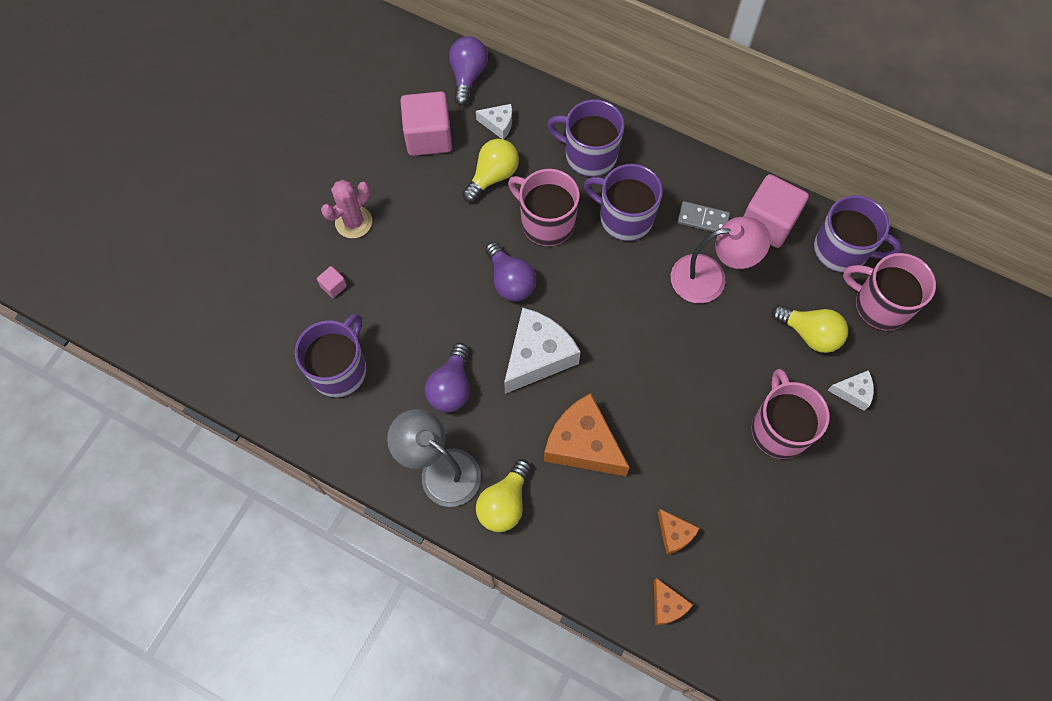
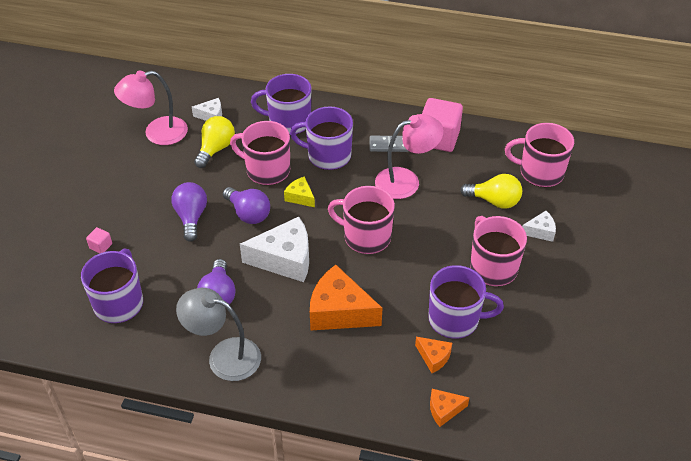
camera: 15 degrees left, 20 degrees down
(353, 222) = (108, 200): pink cactus -> none
(428, 137) = (157, 133): pink cube -> pink lamp
(467, 76) = (179, 90): purple light bulb -> purple light bulb (191, 217)
(504, 503) = (286, 367): yellow light bulb -> none
(537, 356) = (285, 259): white cheese -> white cheese turned 60 degrees clockwise
(576, 271) = (300, 197): none -> yellow cheese
(639, 348) = (365, 237): none -> pink mug
(667, 605) = (444, 410): orange cheese -> orange cheese turned 120 degrees clockwise
(842, 250) = (500, 144): purple mug -> purple mug (455, 319)

